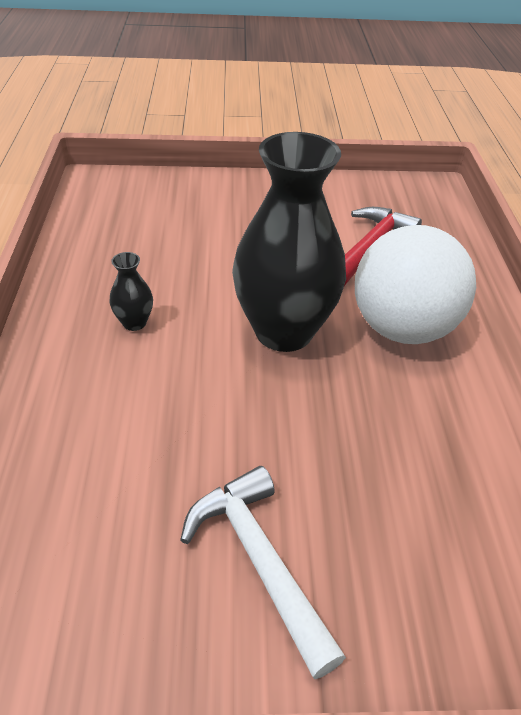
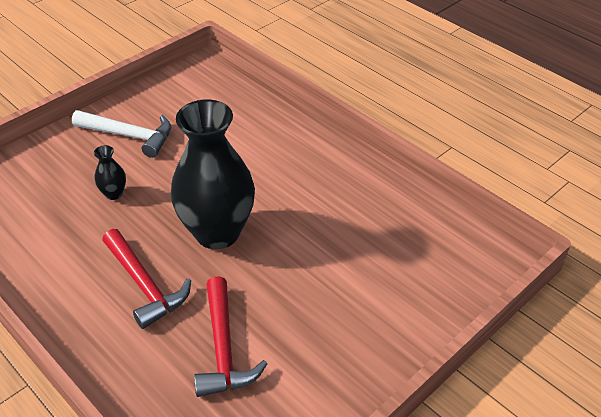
camera: 140 degrees right, 0 degrees up
(134, 323) = (305, 182): black vase -> black vase (114, 194)
(402, 328) = (144, 285): white ball -> red hammer

